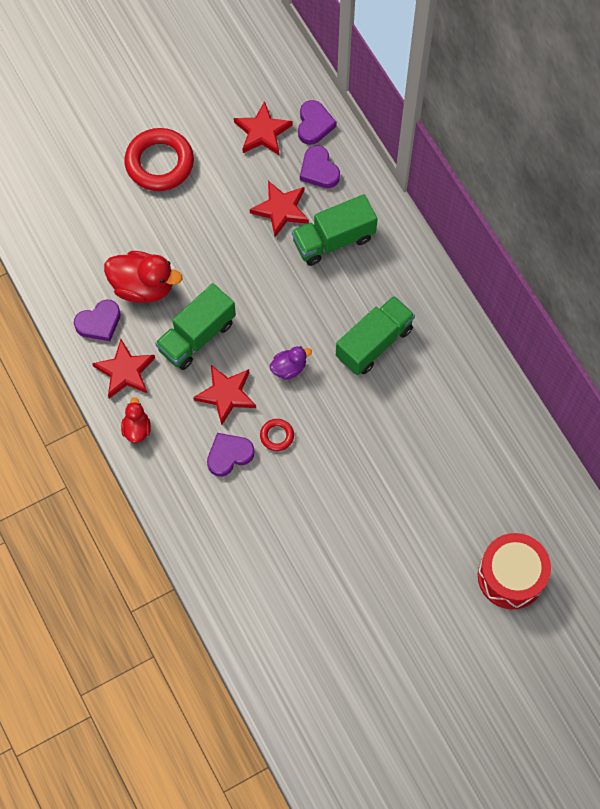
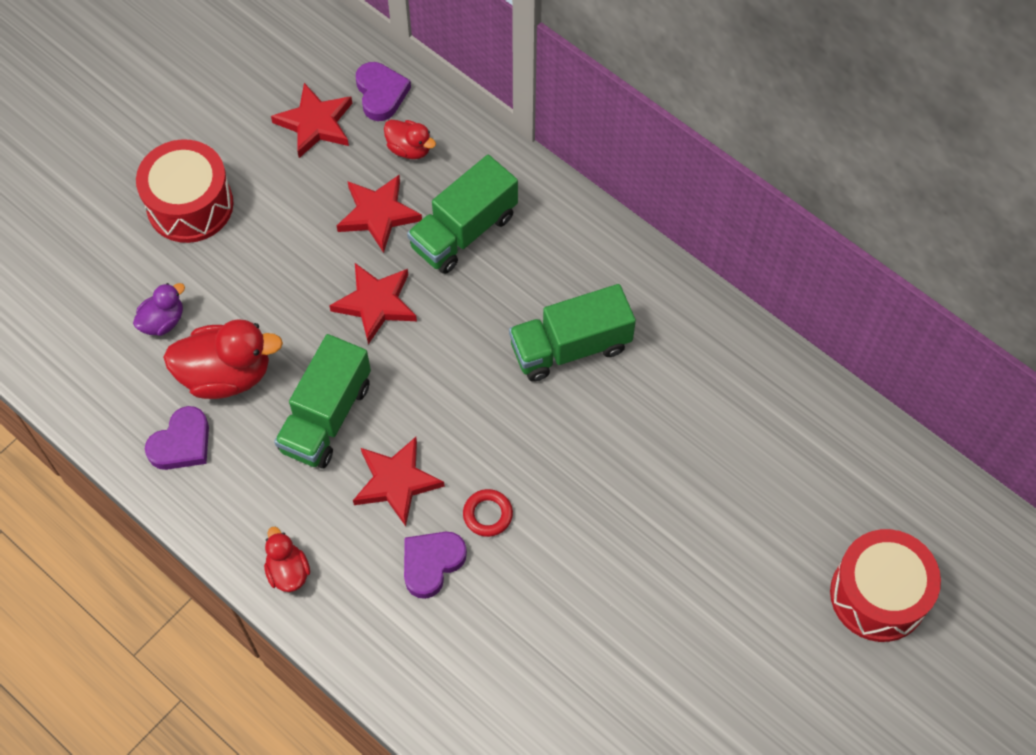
camera: 20 degrees left, 5 degrees down
(125, 371) = (242, 498): red star -> red star (376, 304)
(159, 163) = (190, 205): red ring -> red drum
(289, 368) = (469, 418): purple duck -> purple duck (163, 321)
(319, 170) = (409, 149): purple heart -> red duck
(374, 343) = (570, 347): green truck -> green truck turned 135 degrees counterclockwise

